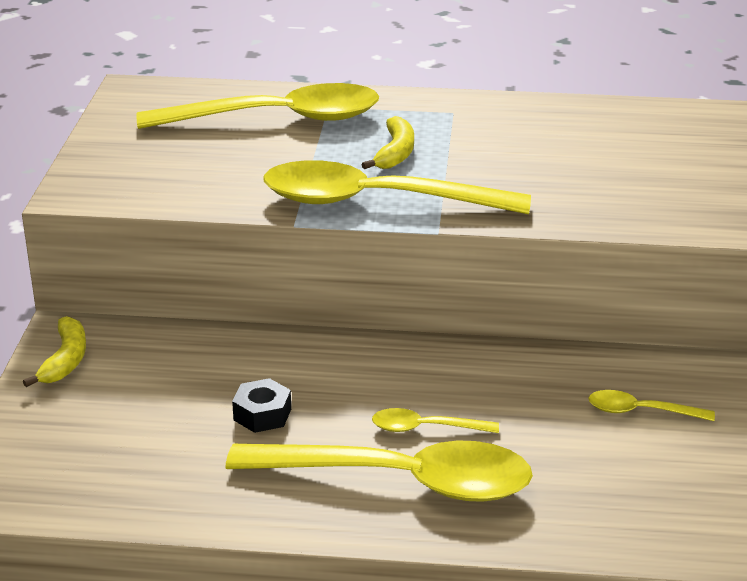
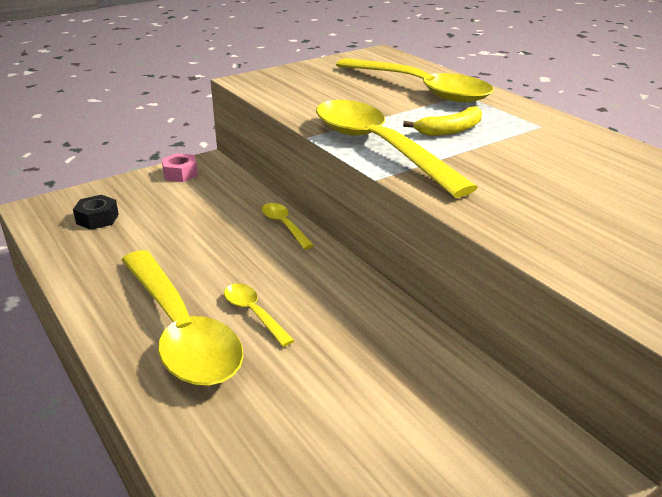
camera: 50 degrees right, 0 degrees up
(65, 360) = (180, 174): yellow banana -> pink nut
(262, 414) = (198, 249): black nut -> black nut (97, 219)
(641, 411) = (404, 408): yellow spoon -> yellow spoon (284, 225)

